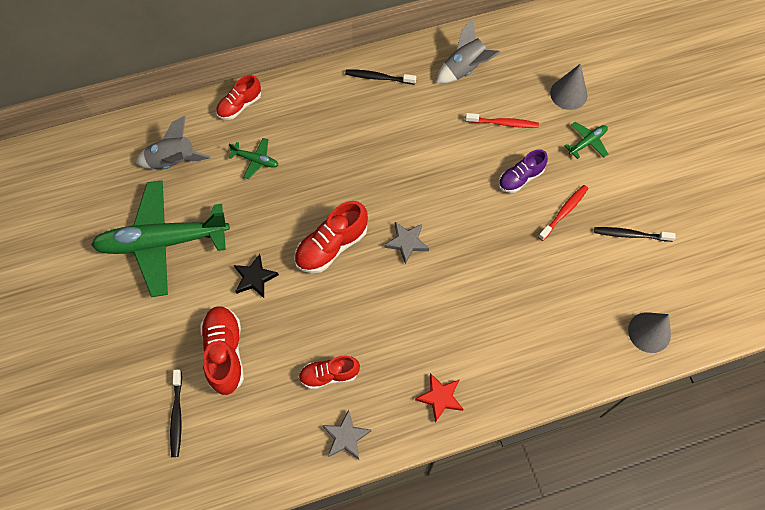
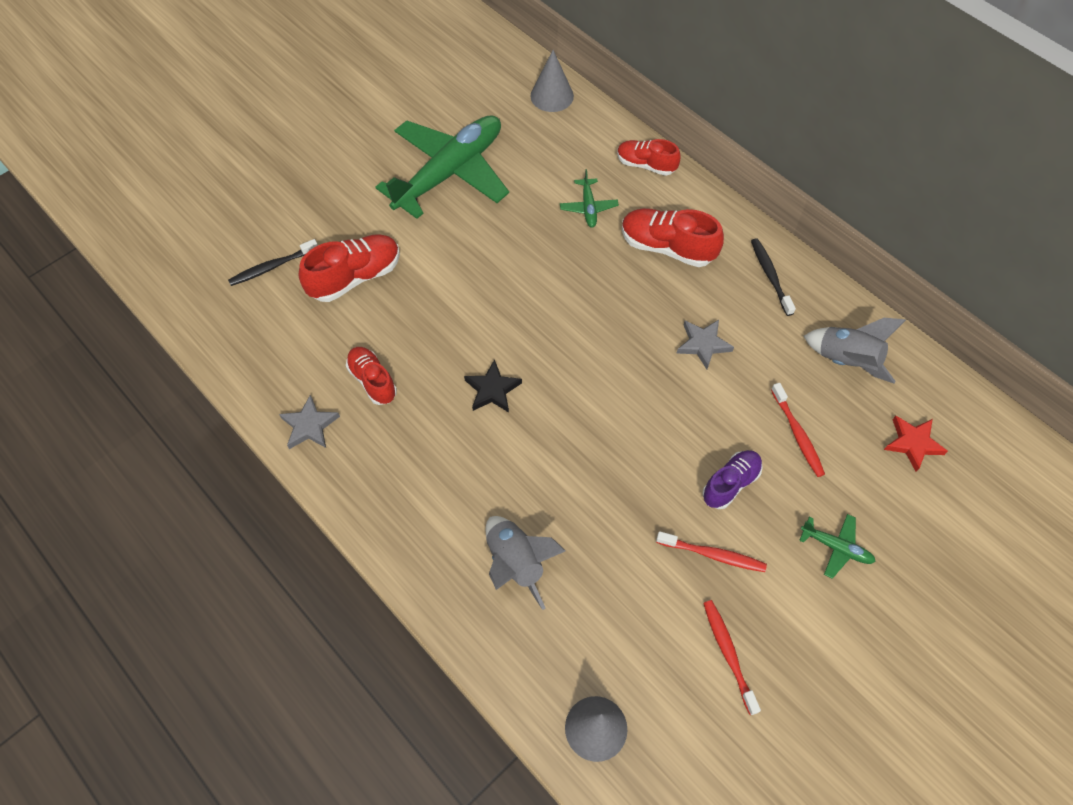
camera: 65 degrees right, 5 degrees down
(162, 242) = (450, 172): green plane -> green plane turned 75 degrees clockwise
(173, 162) = (544, 141): grey rocket -> grey rocket (516, 563)
(254, 278) = (450, 266): black star -> black star (492, 390)
(331, 246) = (525, 320): red shoe -> red shoe (667, 247)
(407, 242) = (570, 392): grey star -> grey star (703, 344)
(440, 397) = (394, 503): red star -> red star (913, 443)
(520, 178) = (730, 483): purple shoe -> purple shoe turned 105 degrees clockwise
(568, 94) = (896, 497): grey cone -> grey cone (552, 96)
(630, 235) = (728, 654): black toothbrush -> red toothbrush

